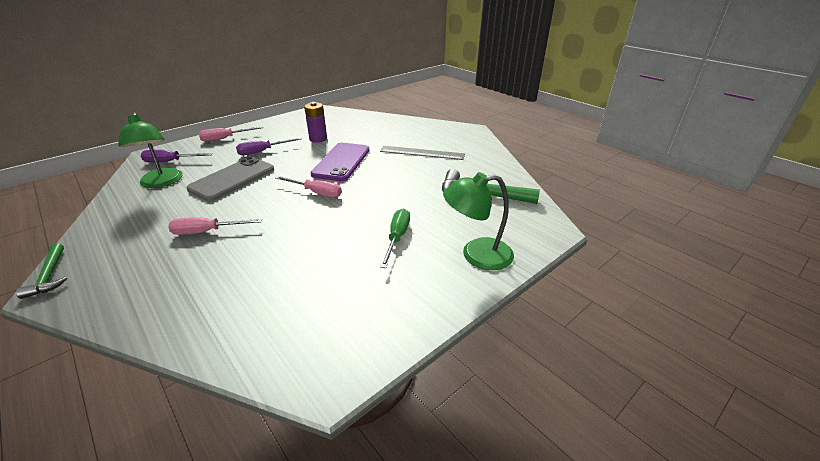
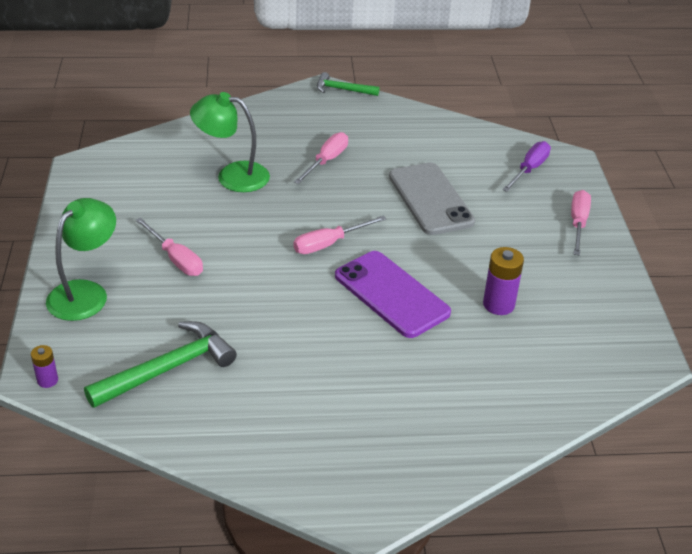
camera: 125 degrees right, 5 degrees up
(161, 182) = (470, 155): green lamp -> green lamp (232, 175)
(262, 151) = (496, 241): purple screwdriver -> none
(397, 238) = (176, 259): green screwdriver -> pink screwdriver
(422, 153) = (339, 386): grey ruler -> none
(549, 224) = (47, 380): none -> purple battery

